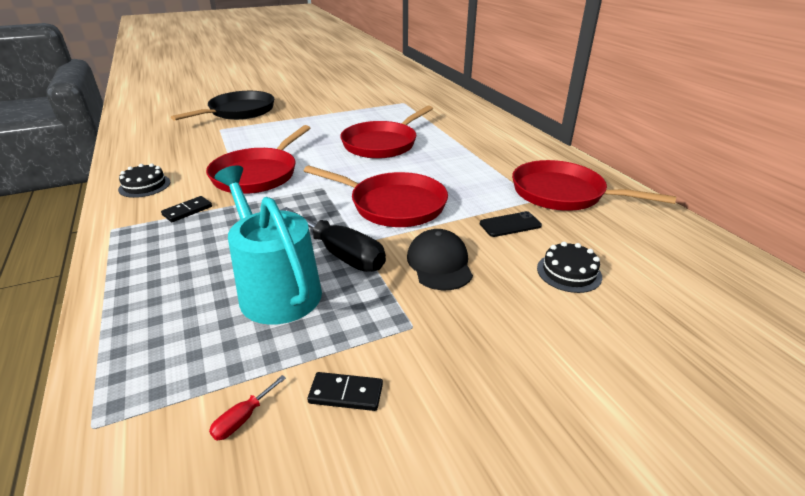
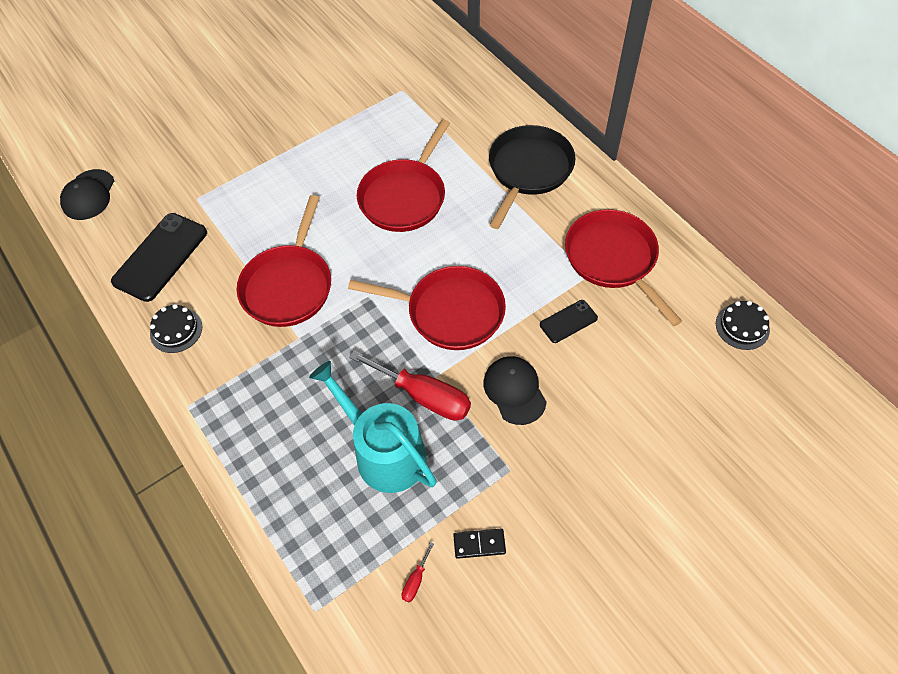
camera: 10 degrees left, 25 degrees up
(144, 120) = (88, 195): none -> black cap
(168, 150) = (160, 257): none -> black phone
(187, 211) = (247, 363): black domino -> none
(239, 112) = (199, 151): black pan -> black pan (528, 170)
(341, 254) = (424, 396): black screwdriver -> red screwdriver
(563, 193) = (613, 259): red pan -> red pan turned 45 degrees clockwise
(569, 272) = (626, 379): black cake -> black cake (742, 326)

